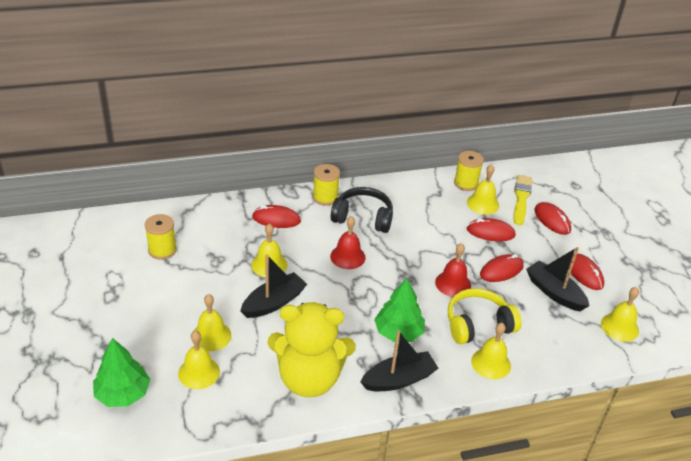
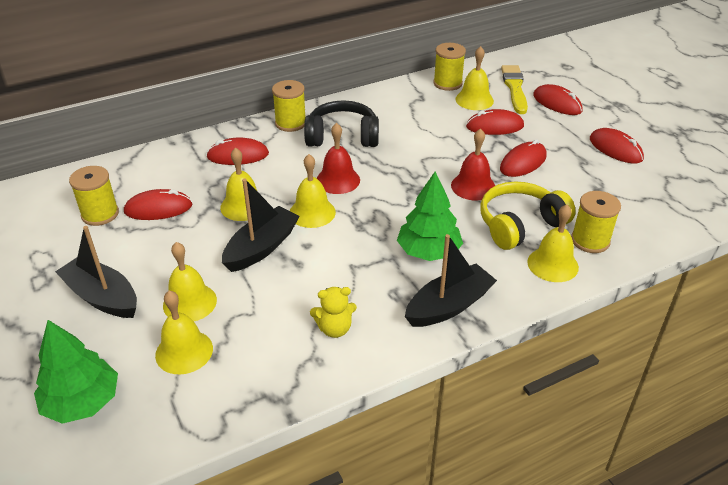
camera: 10 degrees left, 0 degrees up
(205, 254) = (158, 209): none -> red mouse
(309, 379) = (334, 329): yellow teddy bear -> yellow teddy bear, size x0.40
(528, 350) = (590, 240): none -> yellow spool
(554, 292) = (592, 174): black boat -> black boat (102, 297)
(619, 327) = (680, 196): yellow bell -> yellow bell (312, 212)

